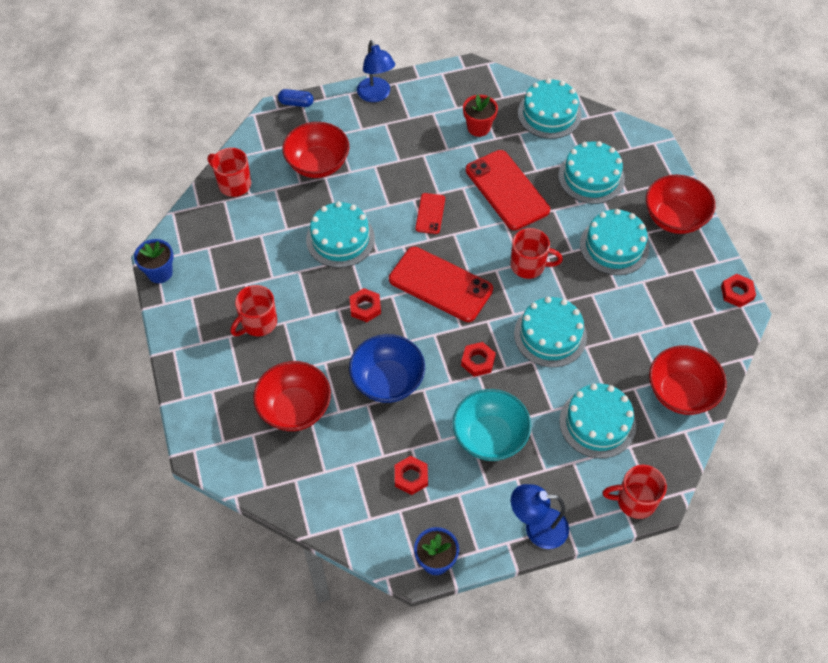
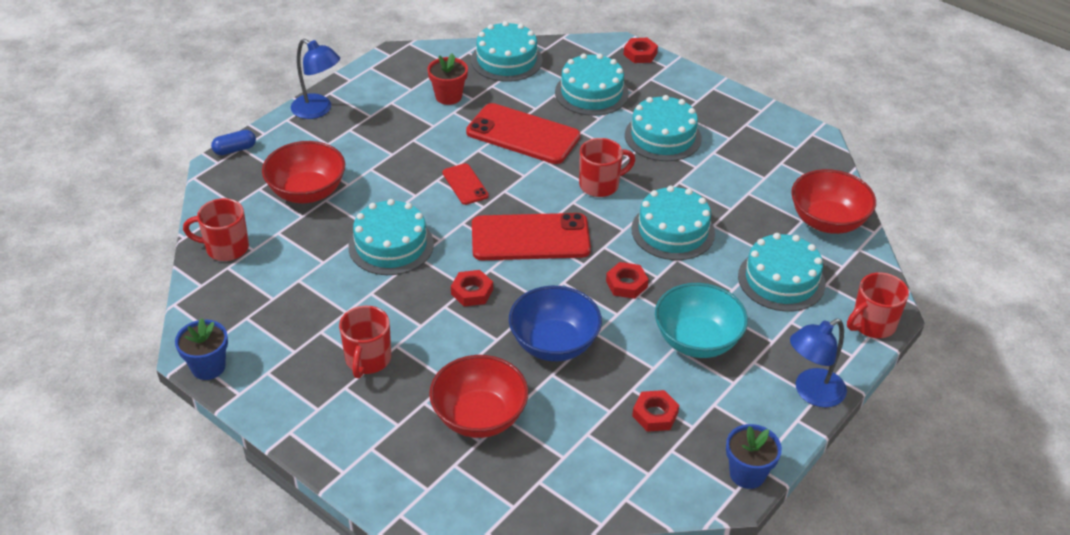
camera: 35 degrees left, 15 degrees down
(674, 218) = (694, 94): red bowl -> none
(737, 293) = (799, 126): red nut -> red nut (640, 54)

